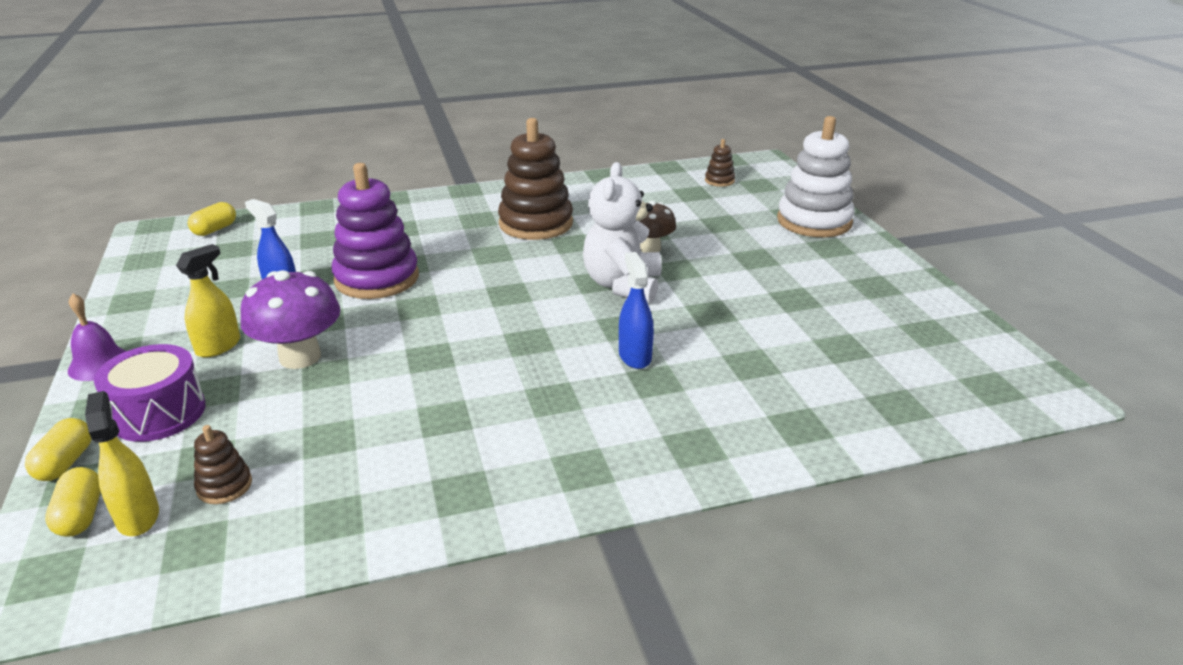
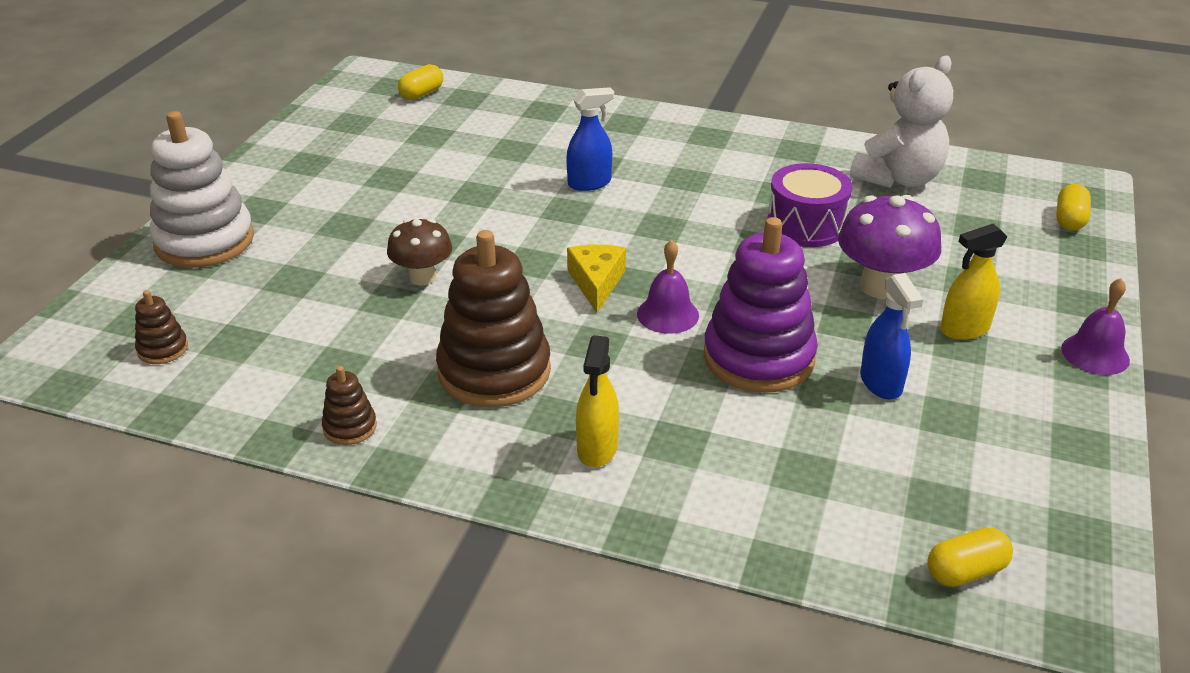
camera: 145 degrees left, 5 degrees up
(65, 463) = (1095, 261): yellow capsule -> yellow capsule (422, 94)
(138, 517) = (1026, 206): yellow spray bottle -> yellow spray bottle (597, 448)
(159, 413) = (1021, 277): purple drum -> purple drum (806, 225)
(224, 486) = (962, 204): brown stacking toy -> brown stacking toy (350, 427)
(460, 282) = (667, 314): none -> purple bell
(531, 284) = (596, 282): none -> yellow cheese
(622, 285) = (512, 246): white teddy bear -> white teddy bear (898, 179)
(635, 356) = (589, 183): blue spray bottle -> blue spray bottle turned 135 degrees counterclockwise

